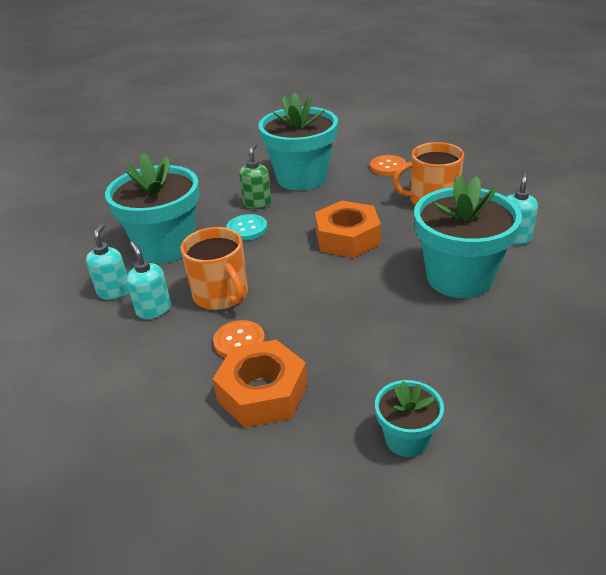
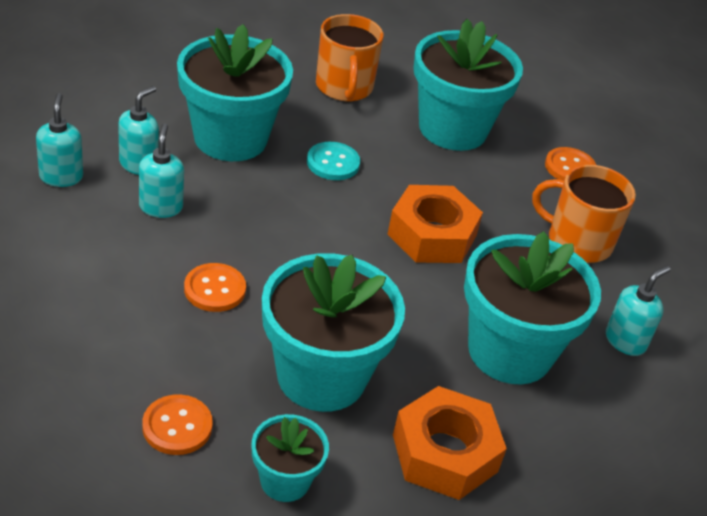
camera: 20 degrees right, 5 degrees up
(61, 327) = (61, 177): none -> turquoise soap dispenser
(221, 295) = (240, 228): orange mug -> orange mug (344, 87)
(257, 203) = (372, 136): green soap dispenser -> none
(262, 393) = (192, 355): orange nut -> orange nut (444, 453)
(297, 448) = (177, 426): none -> orange button
(363, 356) = (321, 376): none -> turquoise flower pot

